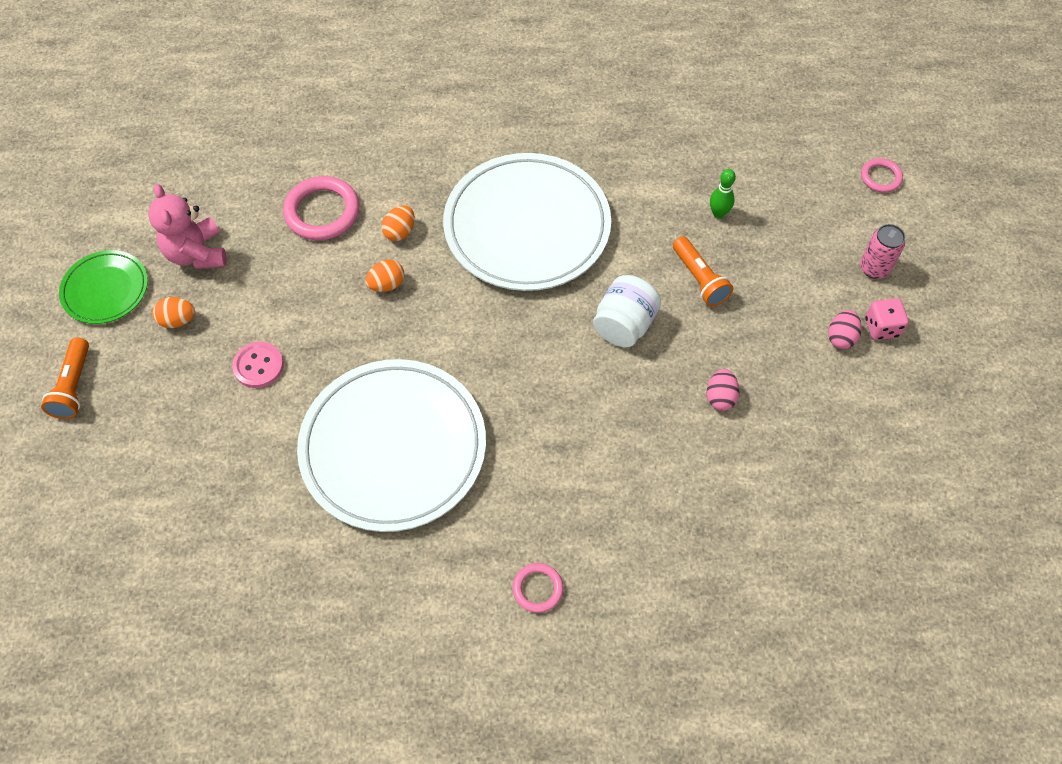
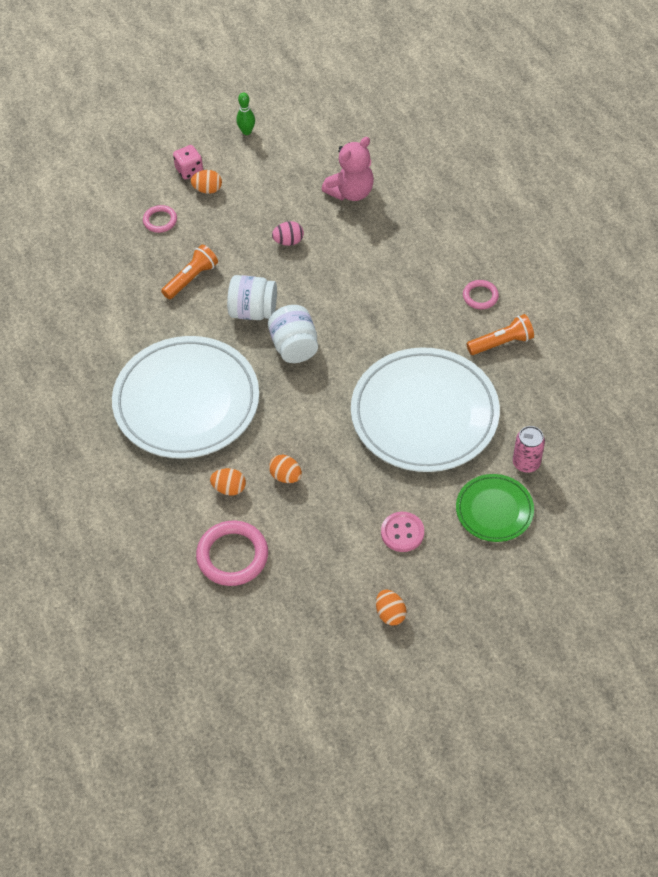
camera: 110 degrees left, 5 degrees down
(73, 386) = (488, 660): orange flashlight -> orange flashlight (501, 343)
(105, 289) = (388, 689): green plate -> green plate (494, 510)
(197, 253) = (318, 634): pink teddy bear -> pink teddy bear (351, 192)
(553, 349) = (294, 347): none -> white jar
(718, 213) = (122, 283): green bowling pin -> green bowling pin (246, 131)
(841, 337) = (207, 189): pink egg -> orange egg
(874, 268) = (138, 184): pink can -> pink can (526, 463)
(880, 177) = (47, 197): pink ring -> pink ring (160, 220)

